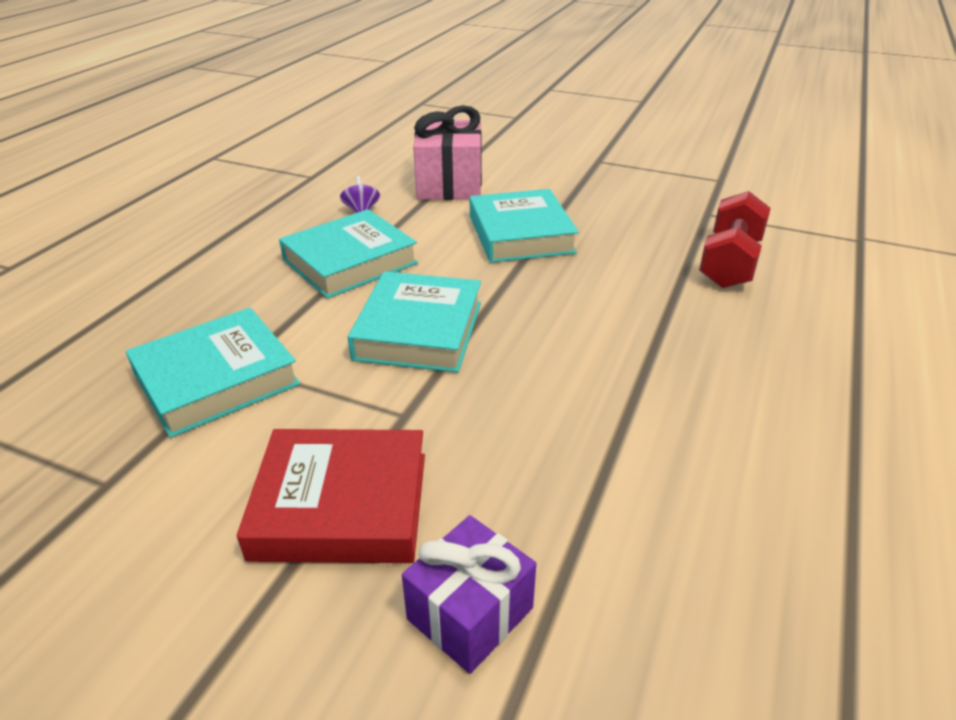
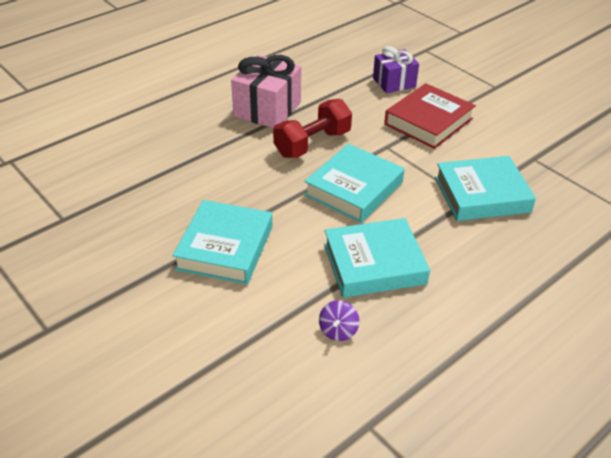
camera: 155 degrees left, 5 degrees up
(341, 505) = (428, 121): red book -> red book turned 75 degrees counterclockwise
(449, 185) = (230, 344): pink gift -> pink gift (267, 109)
(729, 263) = (118, 172): red dumbbell -> red dumbbell (312, 144)

